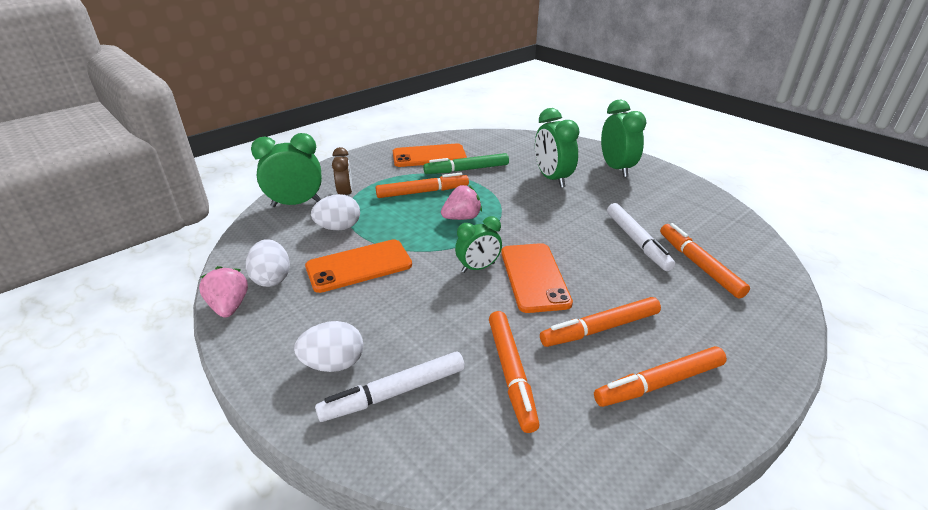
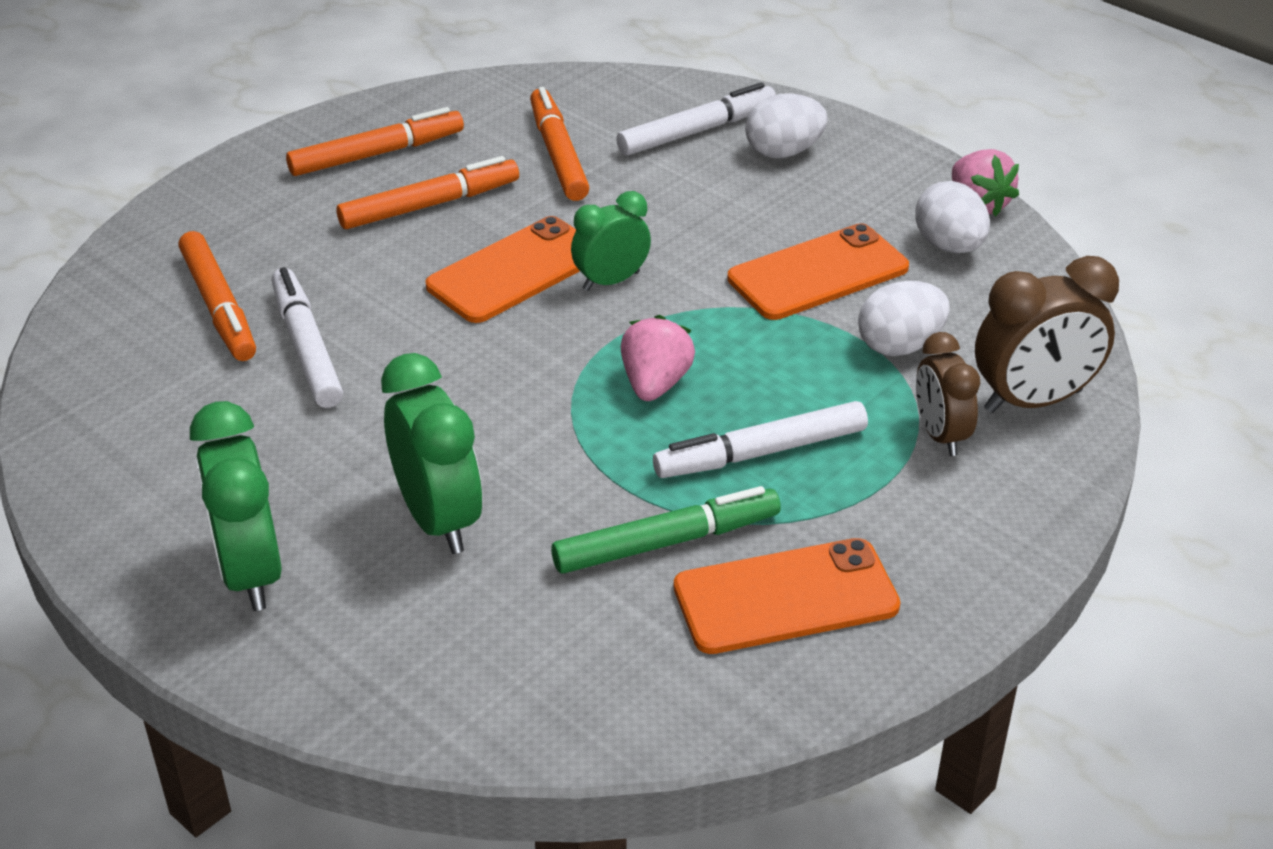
camera: 175 degrees right, 5 degrees up
(296, 203) = (1033, 401): green clock -> brown clock
(422, 192) = (761, 453): orange marker -> white marker
(462, 218) = (655, 384): pink strawberry -> pink strawberry turned 135 degrees clockwise
(534, 277) = (515, 271): orange phone -> orange phone turned 60 degrees clockwise

